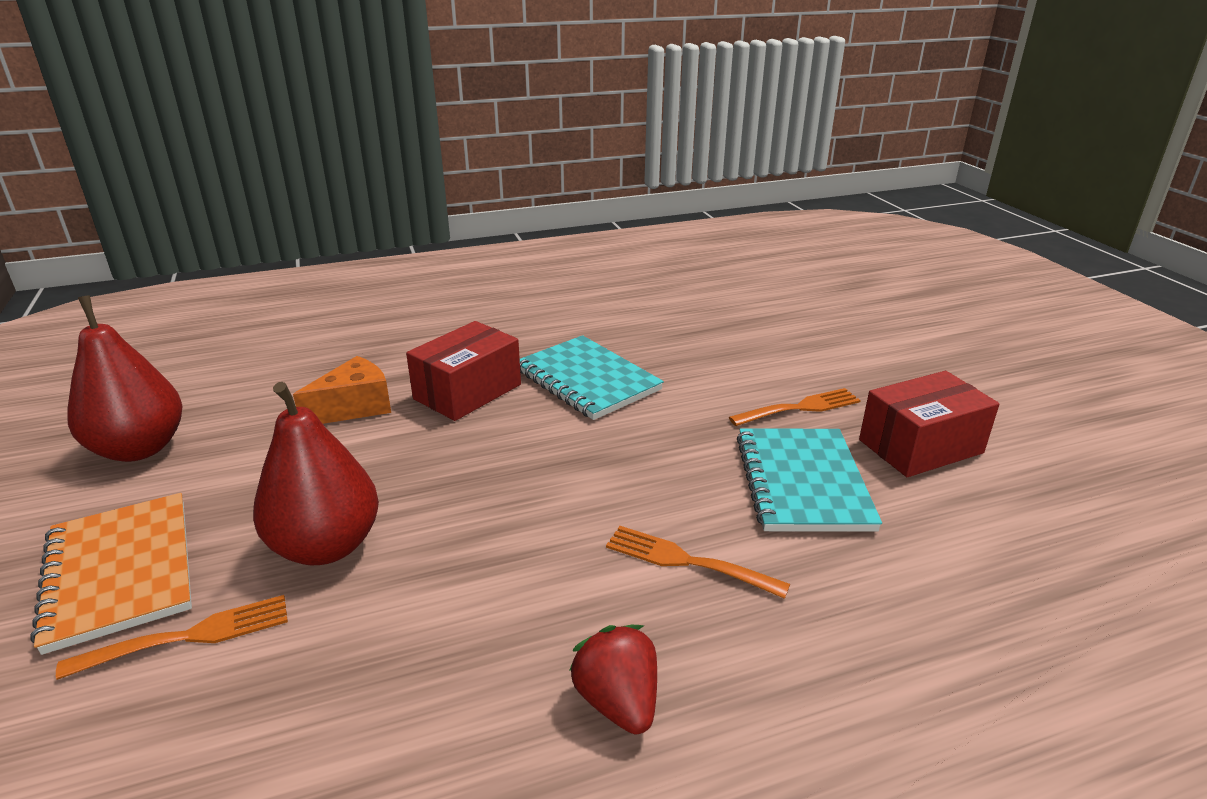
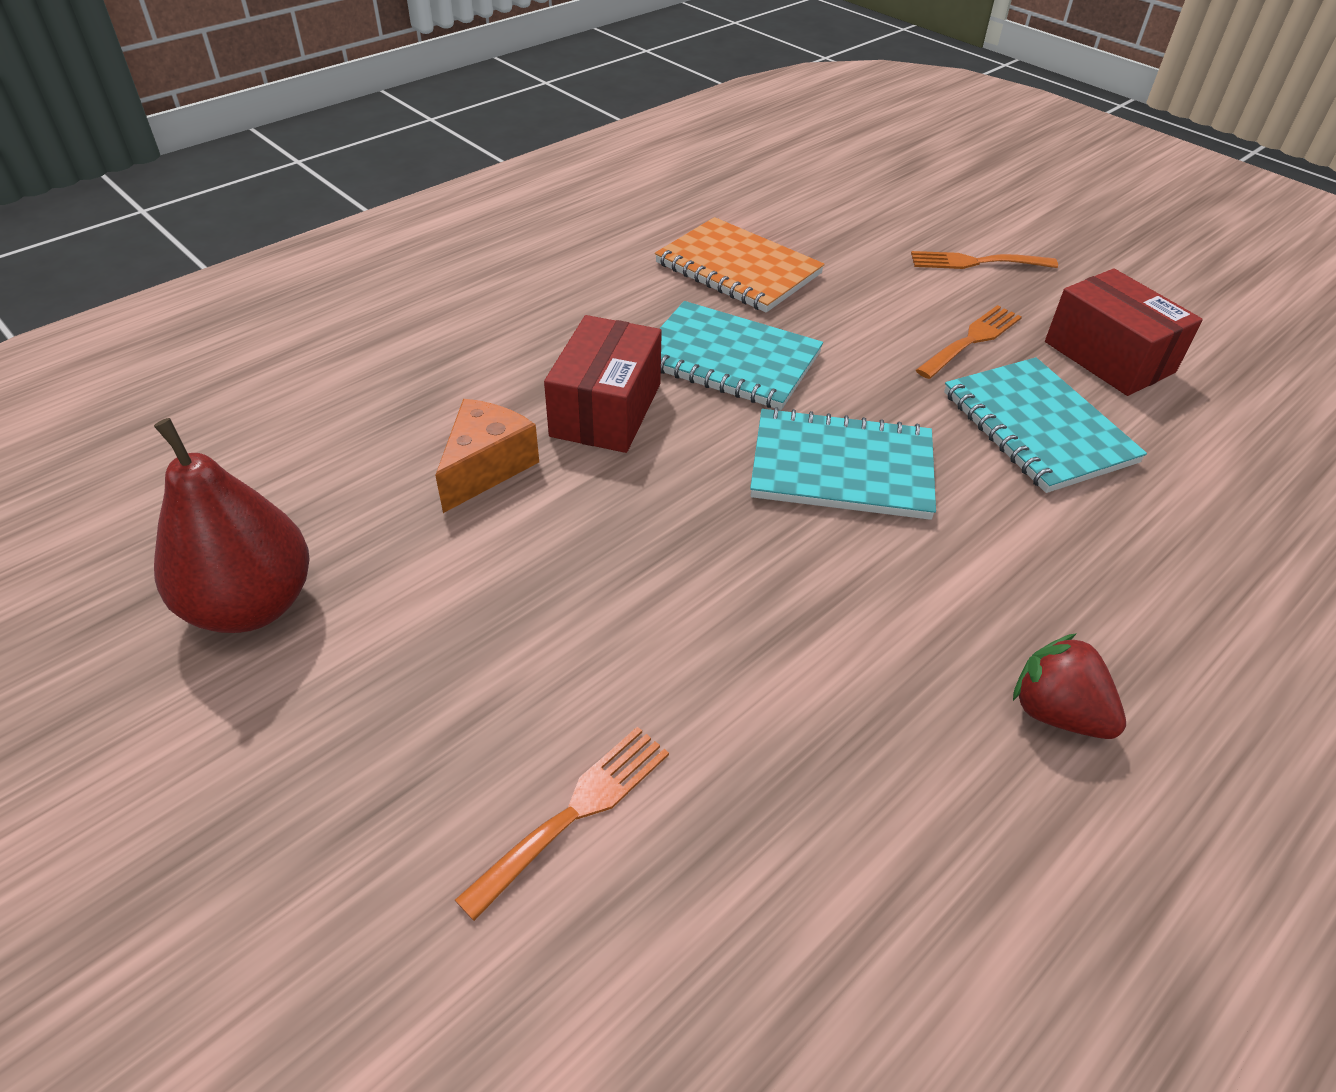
camera: 25 degrees left, 15 degrees up
(120, 572) = (406, 771): orange notebook -> orange notebook (738, 269)
(326, 546) = (625, 654): red pear -> none
(605, 469) = (841, 468): none -> turquoise notebook
(686, 561) = (1002, 548): orange fork -> orange fork (976, 262)
(920, 446) = (1108, 357): red box -> red box turned 75 degrees counterclockwise

